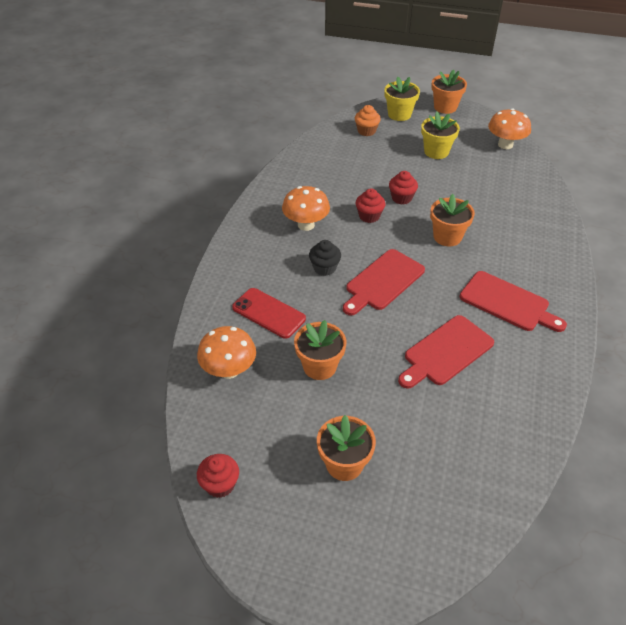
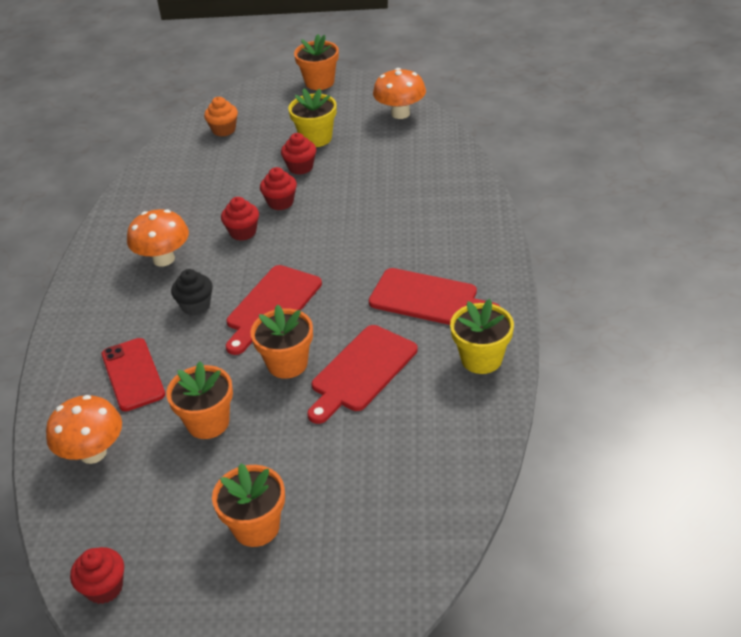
camera: 10 degrees left, 5 degrees down
(268, 313) = (133, 374): red phone -> red phone turned 45 degrees clockwise
(399, 114) = (263, 102): yellow flower pot -> yellow flower pot (481, 359)
(421, 173) = (300, 167): none -> red cupcake
(447, 237) = (344, 237): orange flower pot -> orange flower pot (287, 364)

